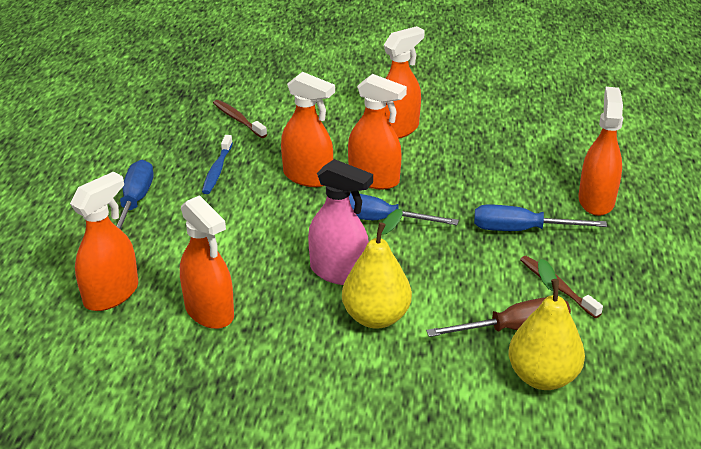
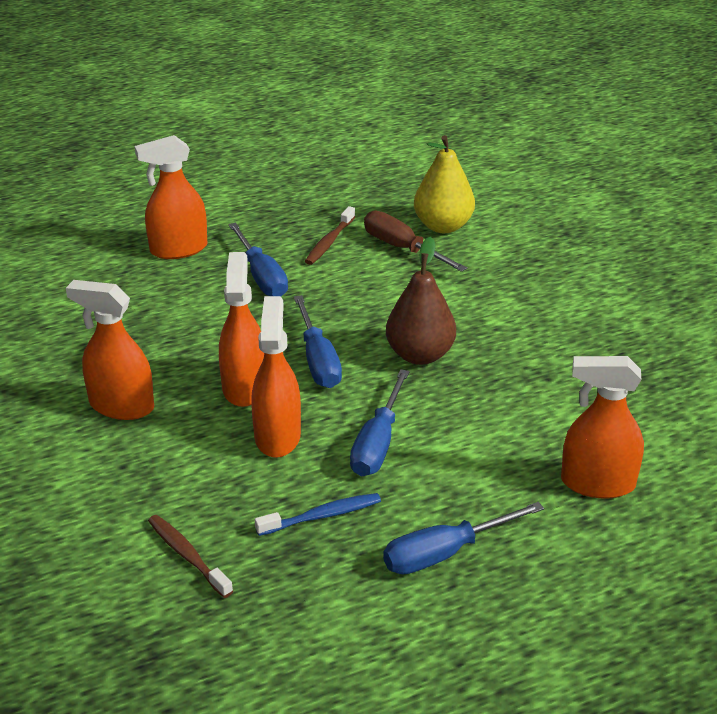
camera: 120 degrees left, 0 degrees up
(209, 312) = (550, 407): orange spray bottle -> none
(238, 119) = (187, 555): brown toothbrush -> brown toothbrush turned 120 degrees clockwise
(258, 214) = (378, 443): none -> blue screwdriver
(339, 272) = (420, 355): pink spray bottle -> brown pear
(376, 317) = (458, 315): yellow pear -> none

